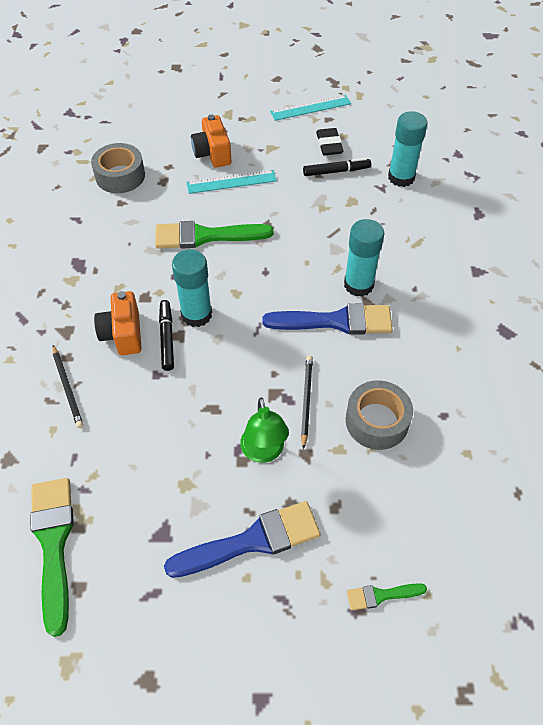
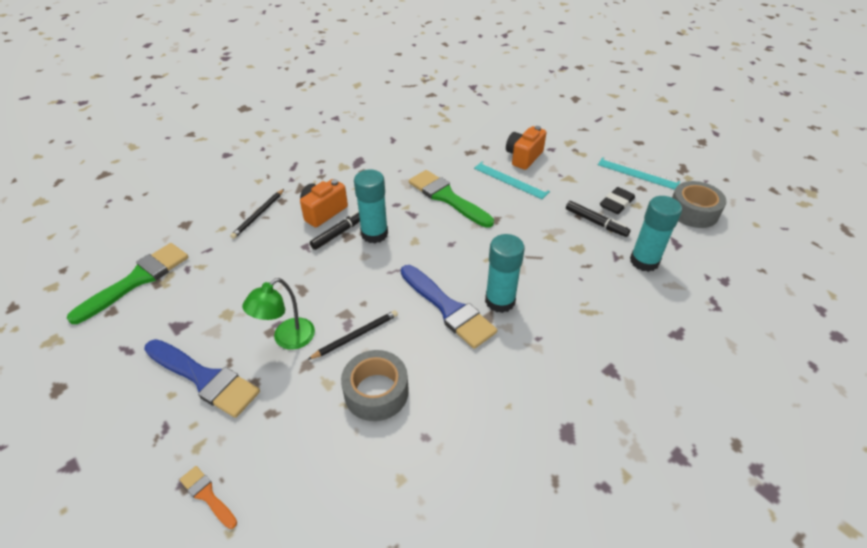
camera: 50 degrees right, 10 degrees down
(120, 176) = (449, 134): grey tape -> grey tape (693, 212)
(381, 595) = (207, 495): green brush -> orange brush

